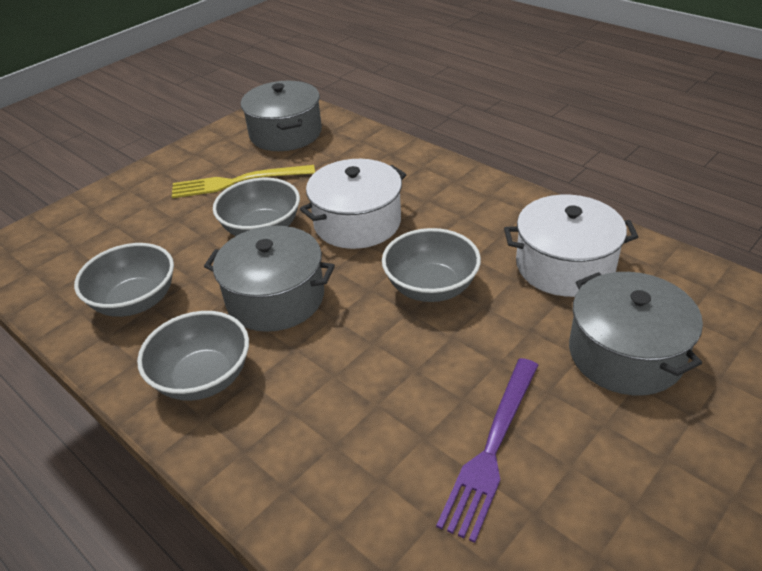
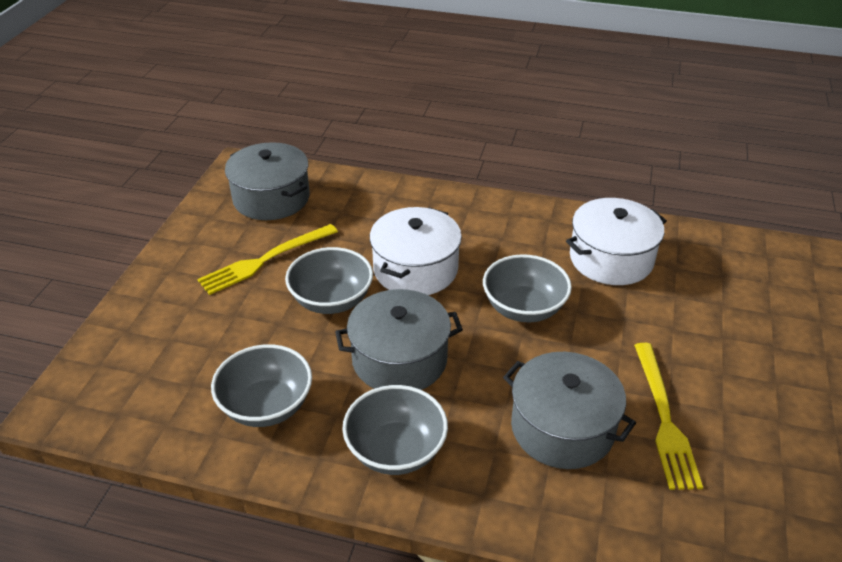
camera: 30 degrees left, 0 degrees up
(492, 448) = (664, 418): purple fork -> yellow fork
(625, 354) = (701, 315): grey pot -> grey pot (562, 428)

